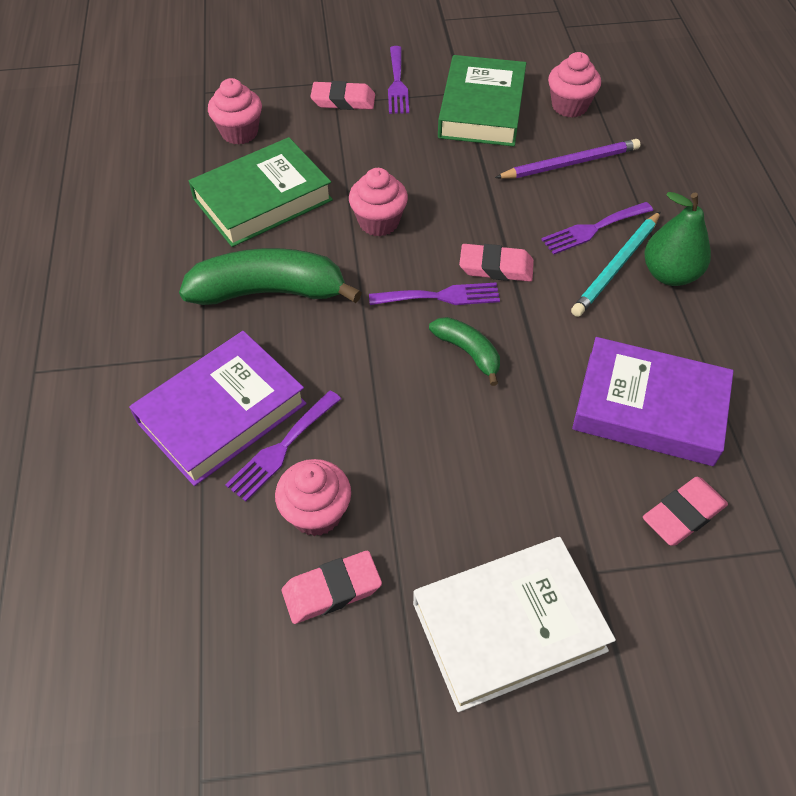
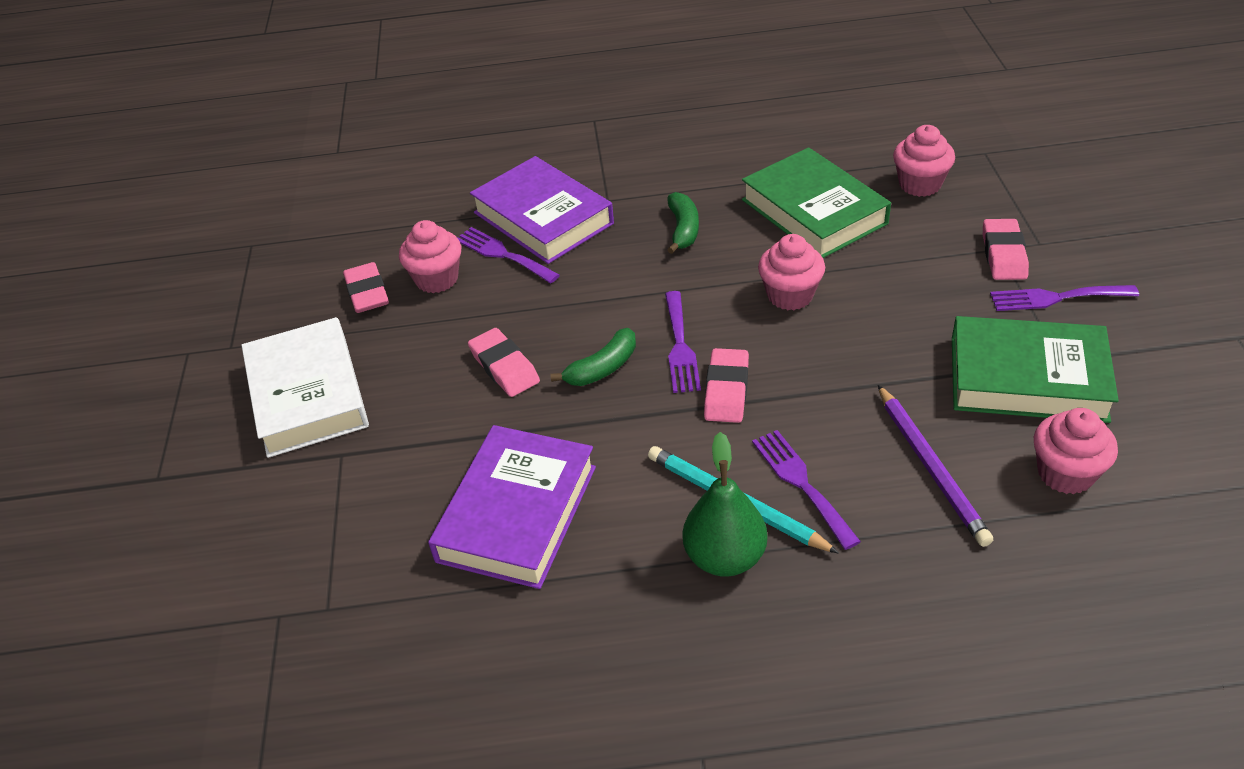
camera: 95 degrees right, 10 degrees down
(269, 291) = (683, 229): green banana -> green banana, size x0.52
(683, 514) = (384, 528): pink eraser -> pink eraser (504, 367)

